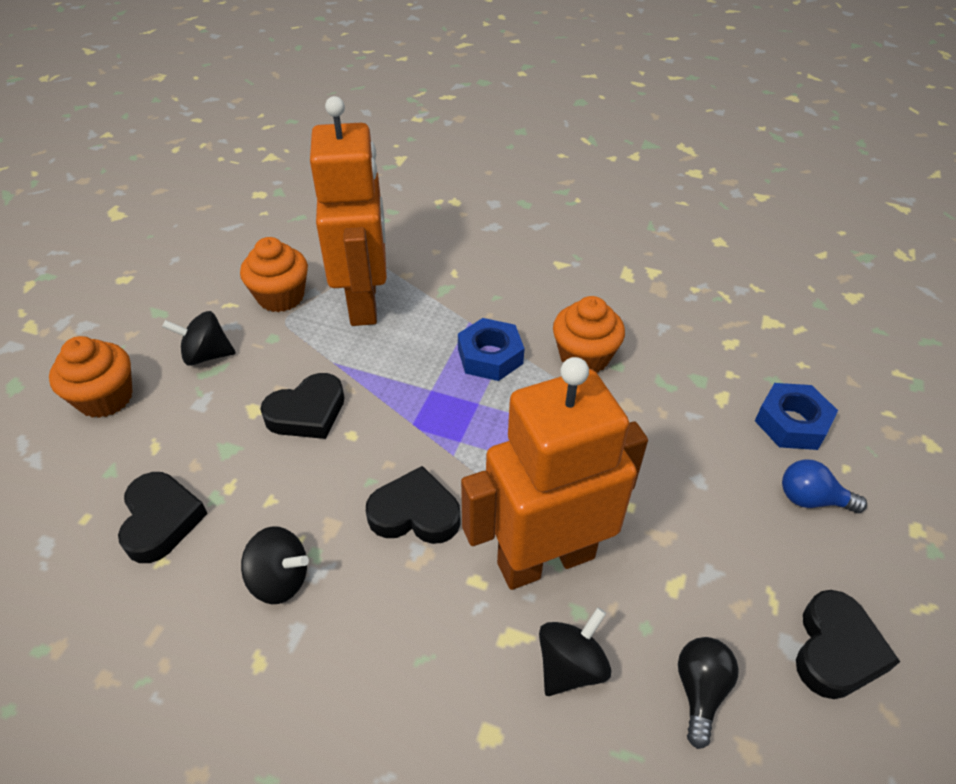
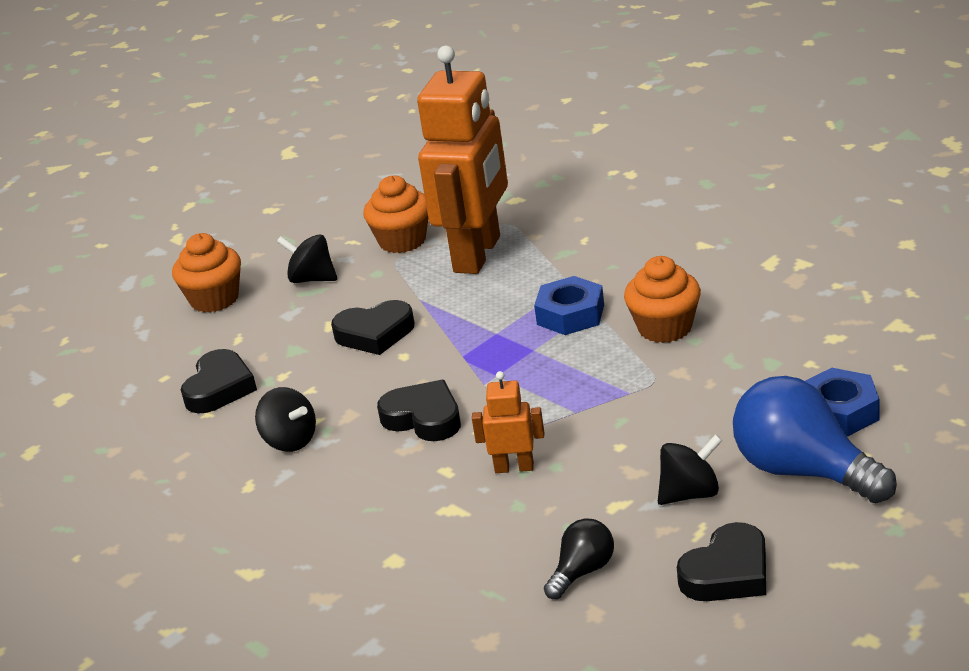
camera: 30 degrees right, 15 degrees down
(545, 559) = (514, 467): orange robot -> orange robot, size x0.43
(570, 666) = (485, 535): black spinning top -> black spinning top (690, 493)
(811, 499) = (803, 471): blue light bulb -> blue light bulb, size x1.96

